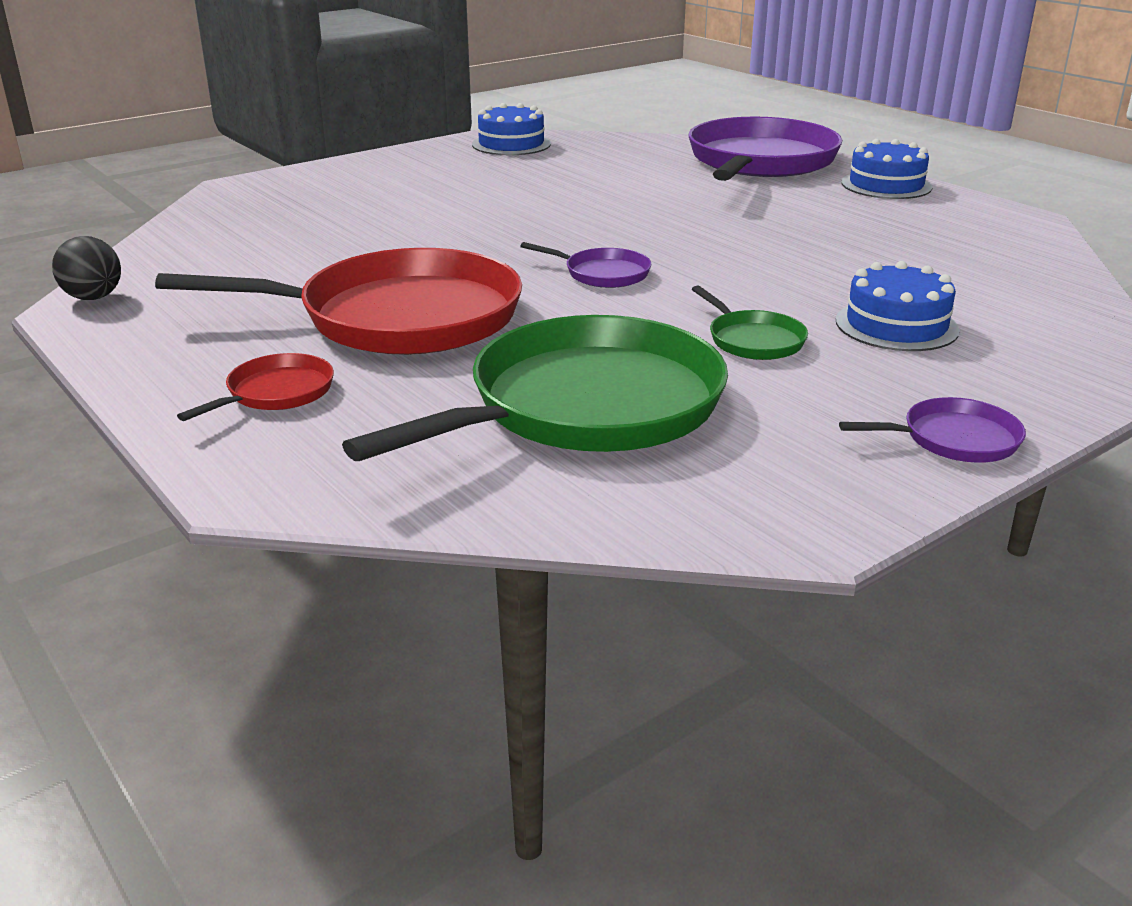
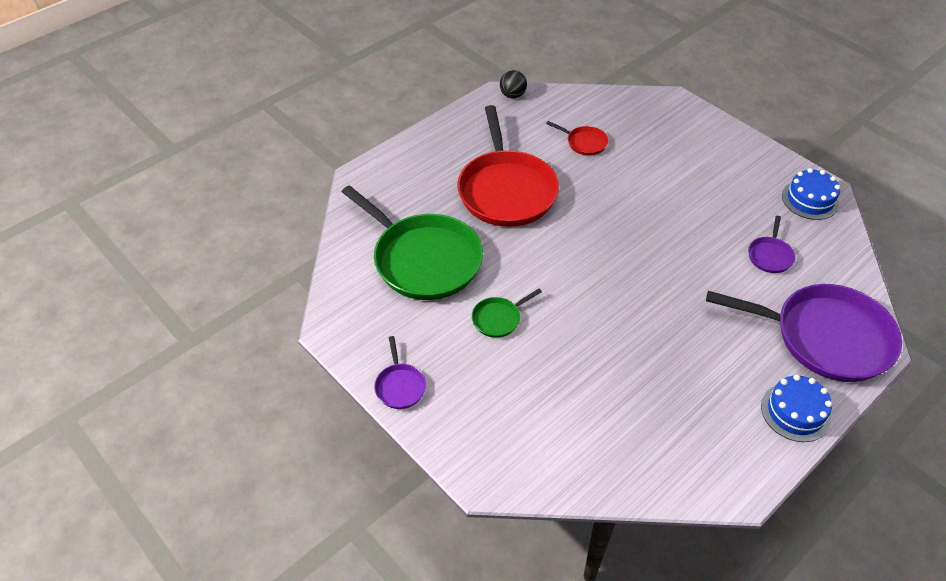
camera: 85 degrees right, 20 degrees up
(276, 393) = (428, 168): red pan -> red pan (584, 143)
(603, 274) = (576, 258): purple pan -> purple pan (770, 256)
(896, 325) = (526, 382): blue cake -> none

